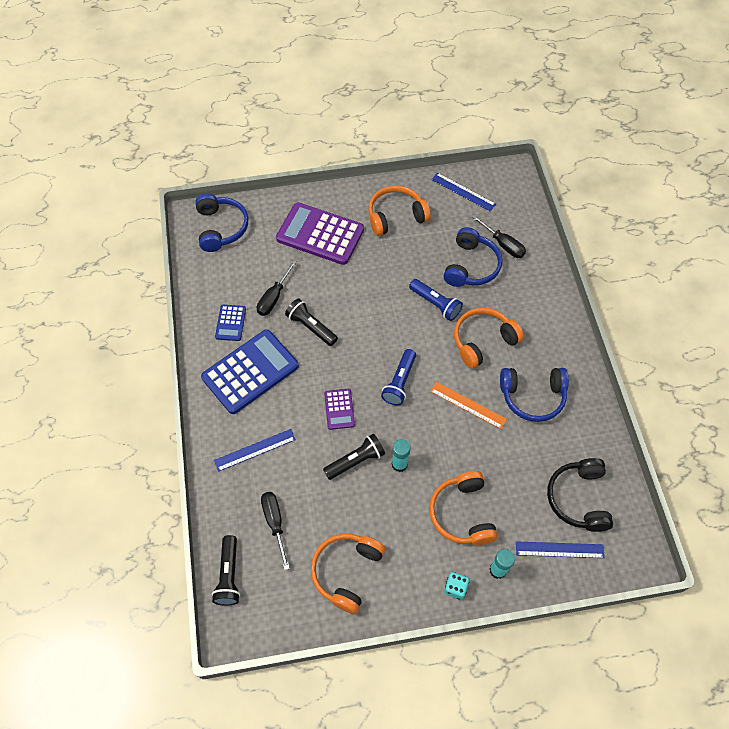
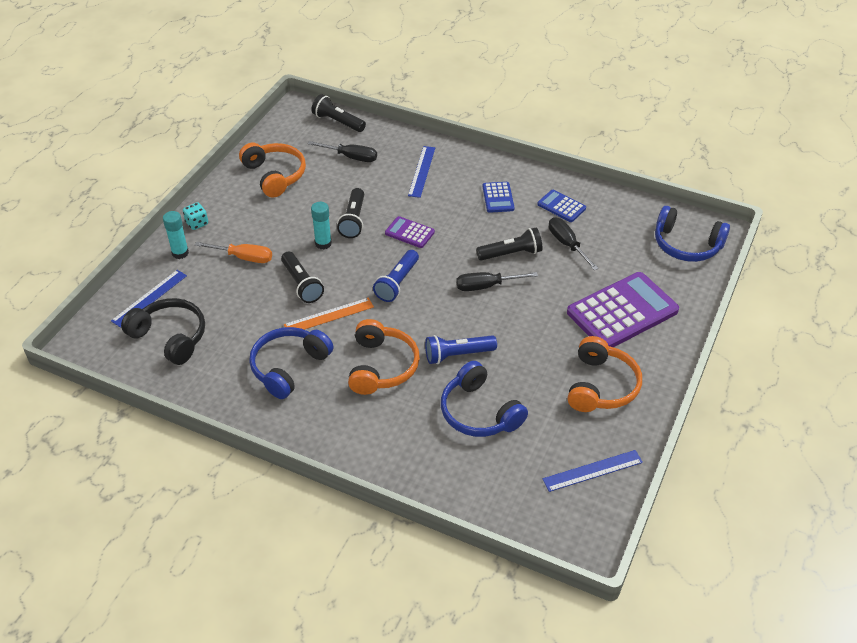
camera: 125 degrees right, 15 degrees down
(250, 372) = (498, 198): blue calculator -> blue calculator, size x0.48
(399, 382) = (397, 283): blue flashlight -> blue flashlight turned 120 degrees counterclockwise
(454, 447) = (301, 284): none -> black flashlight
(462, 513) = (243, 257): orange headphones -> orange screwdriver
(503, 244) = (484, 460): black screwdriver -> black screwdriver (486, 286)

